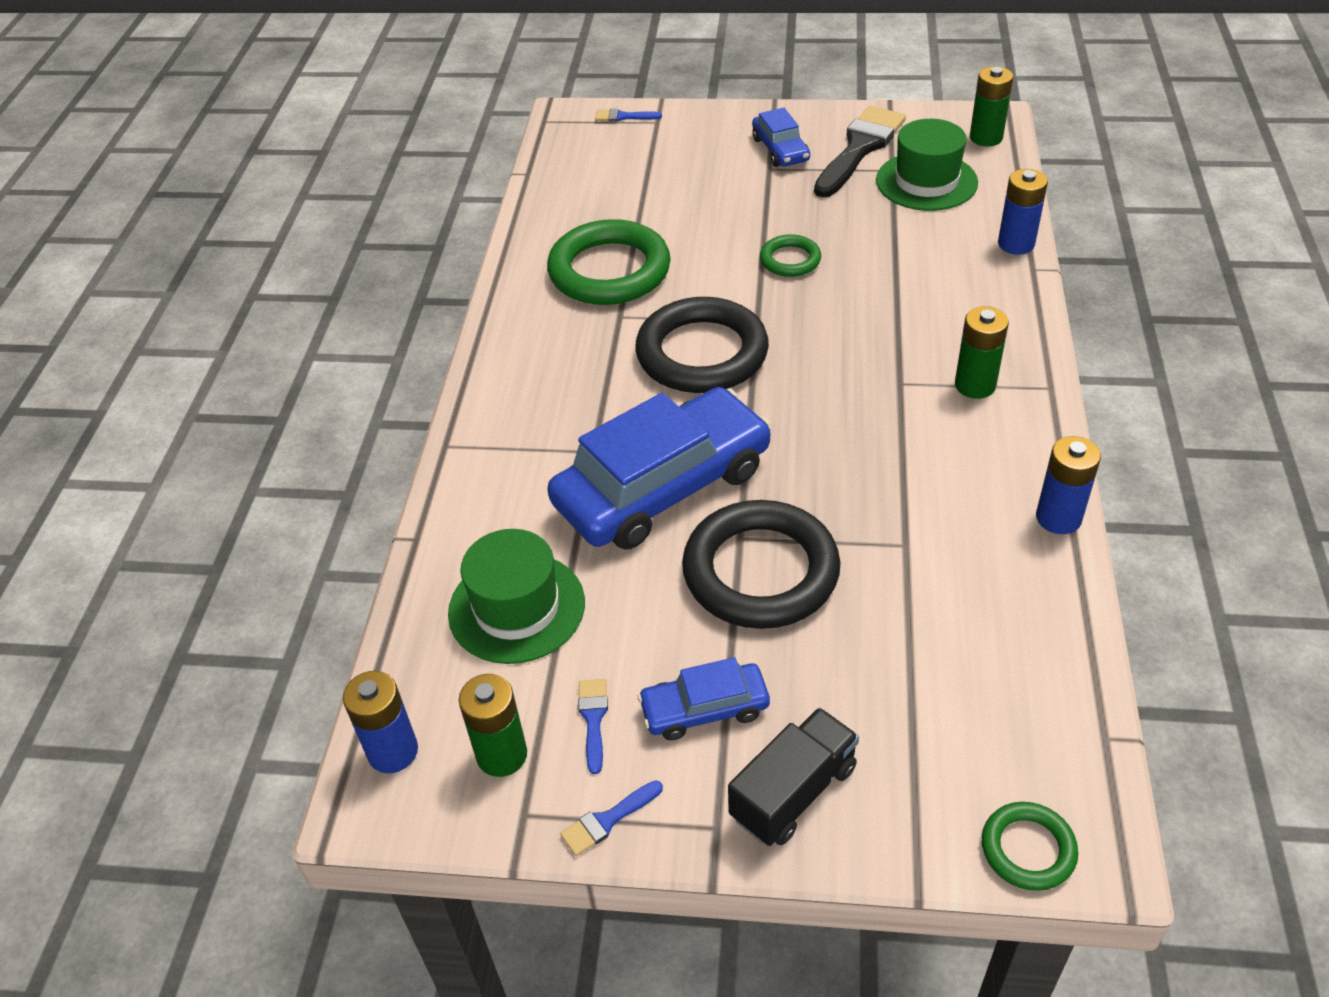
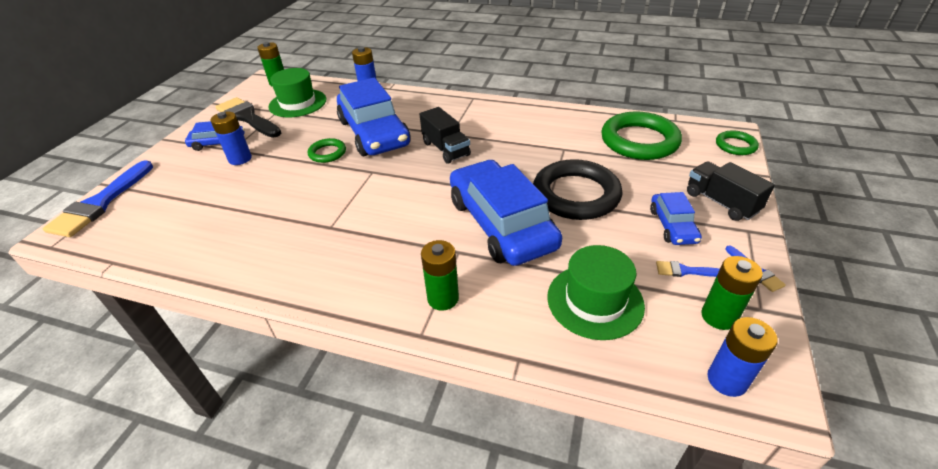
camera: 80 degrees left, 5 degrees down
(609, 270) = (278, 227): green ring -> green ring (639, 141)
(623, 117) = (100, 203): blue brush -> blue brush, size x2.28
(702, 353) = (390, 195): black ring -> none
(847, 386) = (446, 149): none -> black truck
(867, 292) = (374, 133): none -> blue car
(975, 385) = (463, 115): green battery -> green battery (443, 298)
(1058, 518) = (555, 109): blue battery -> blue battery (240, 159)

